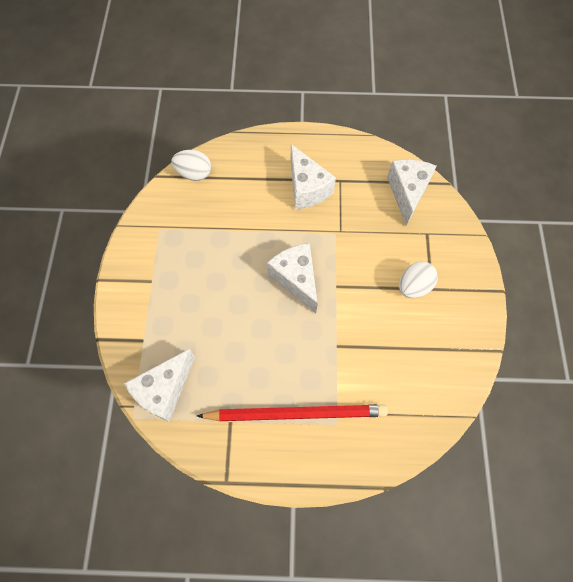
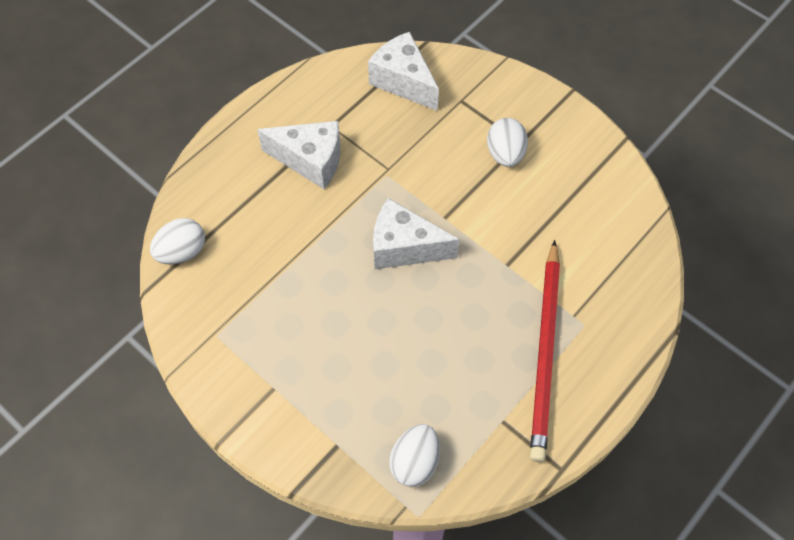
camera: 50 degrees left, 5 degrees down
(164, 390) = (415, 462): white cheese -> white egg
(296, 413) = (545, 352): red pencil -> red pencil turned 150 degrees clockwise

